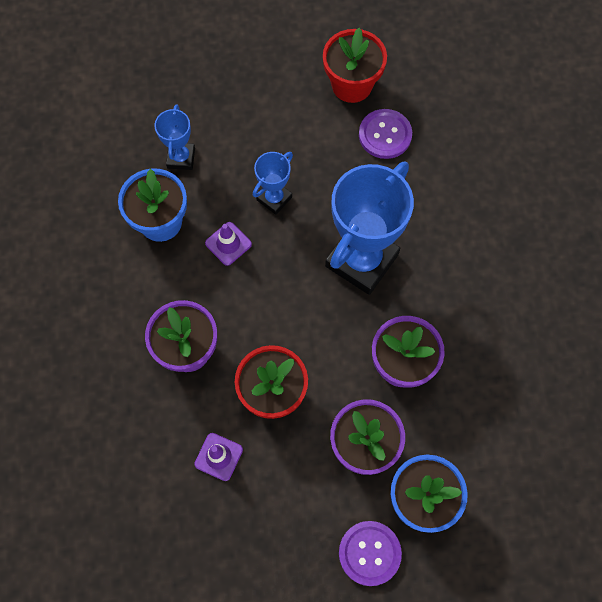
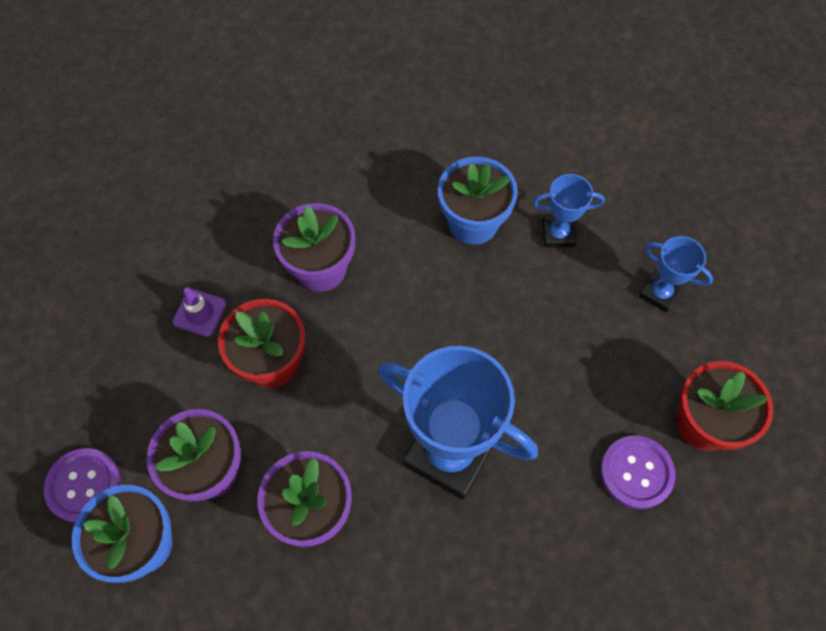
camera: 85 degrees right, 5 degrees down
(228, 244) = (454, 296): purple traffic cone -> none
(274, 198) = (520, 341): blue trophy -> blue trophy (659, 293)

